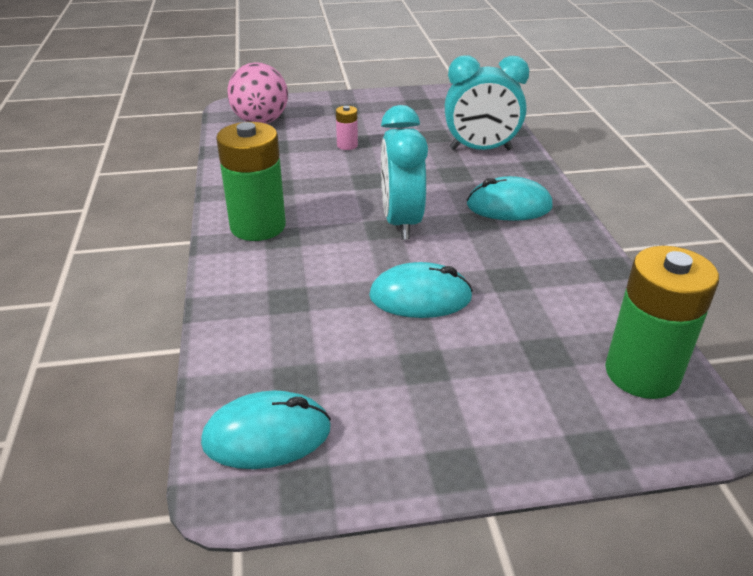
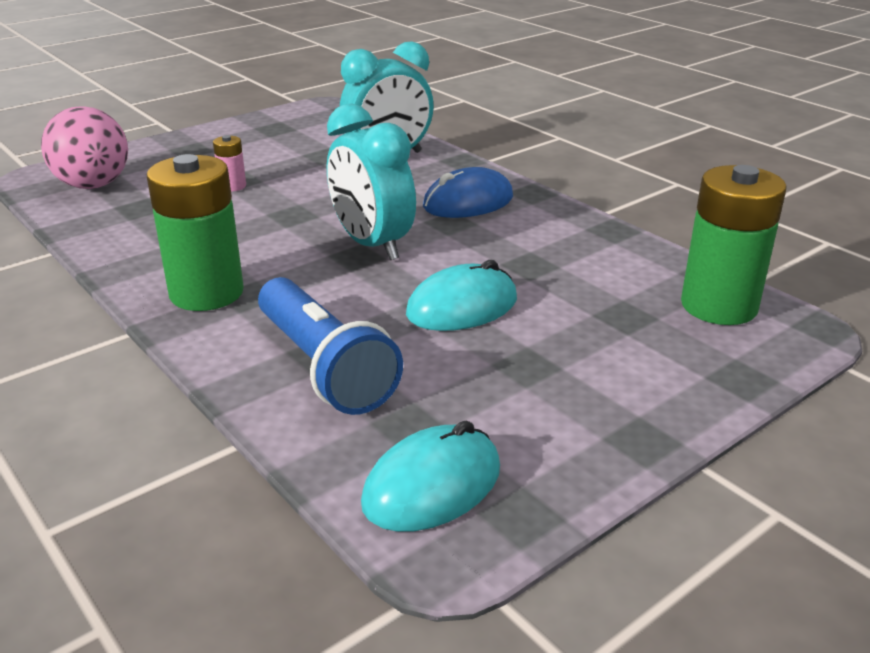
camera: 30 degrees left, 5 degrees down
(281, 311) = (324, 367): none -> blue flashlight
(509, 206) = (468, 202): turquoise mouse -> blue mouse

